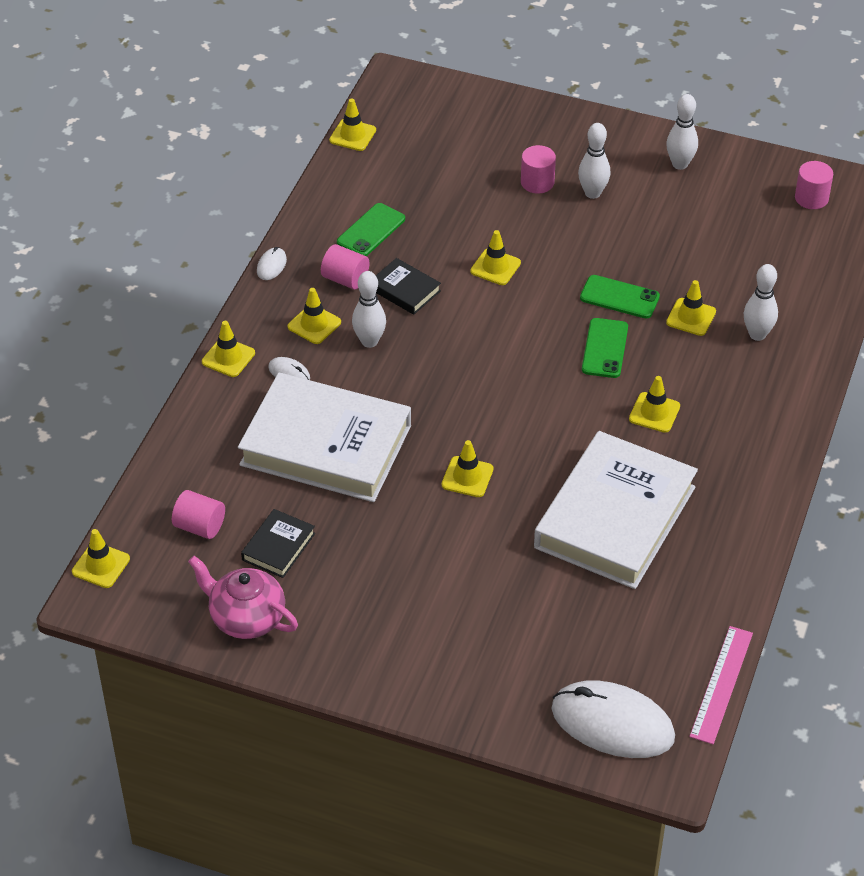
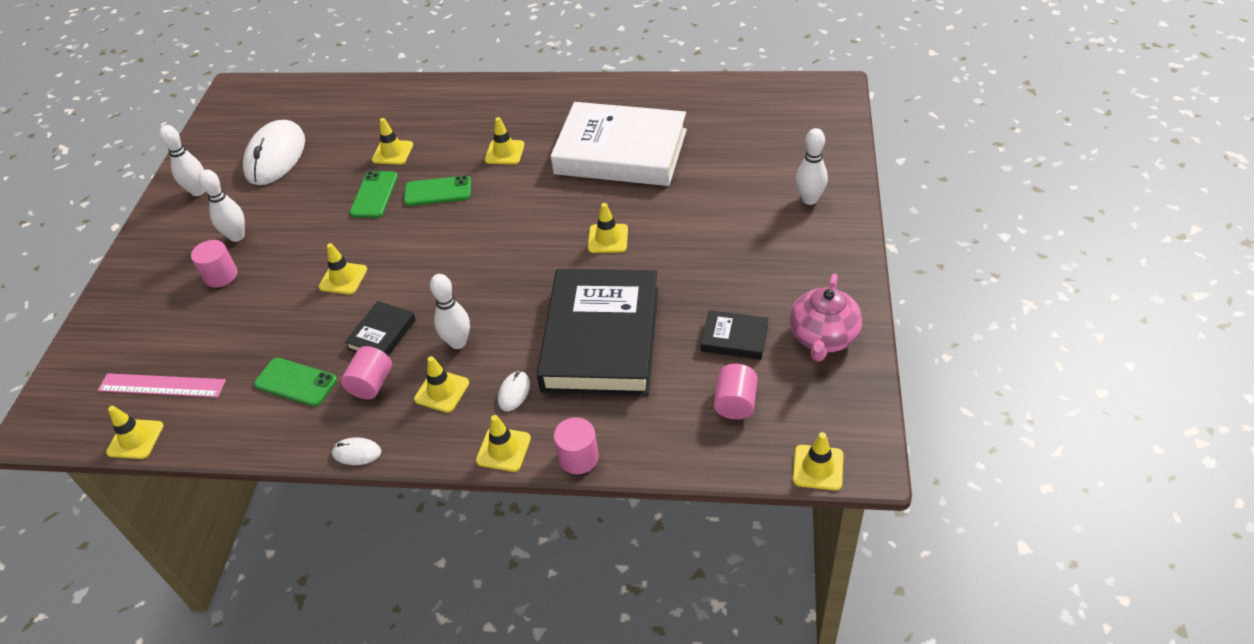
camera: 100 degrees left, 0 degrees up
(326, 445) = (601, 338): white book -> black book
(612, 723) = (810, 118): white mouse -> white mouse (275, 156)
(721, 684) = (750, 79): pink ruler -> pink ruler (162, 385)
(757, 334) = (407, 117): white bowling pin -> white bowling pin (809, 199)
(811, 198) = (244, 115): pink cylinder -> pink cylinder (578, 457)

